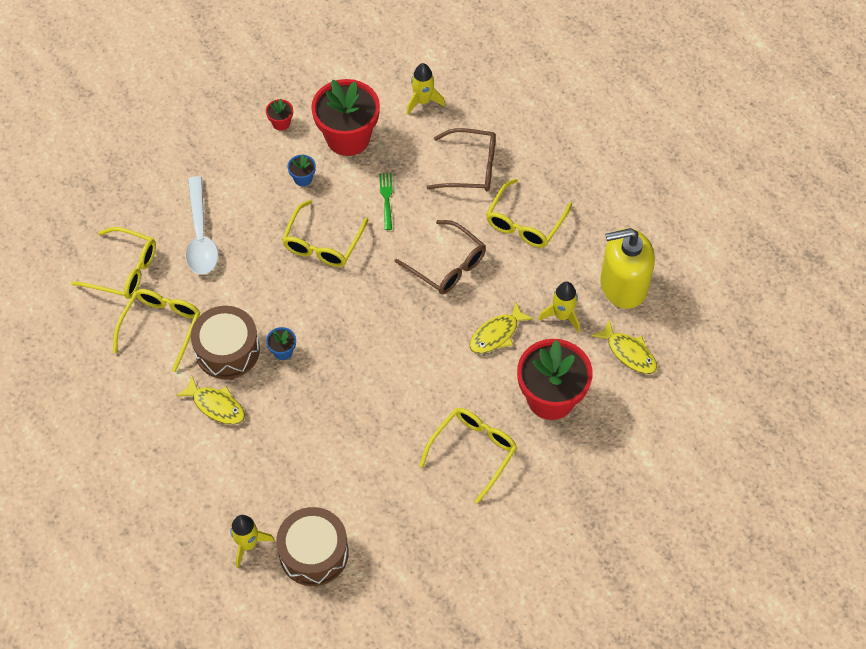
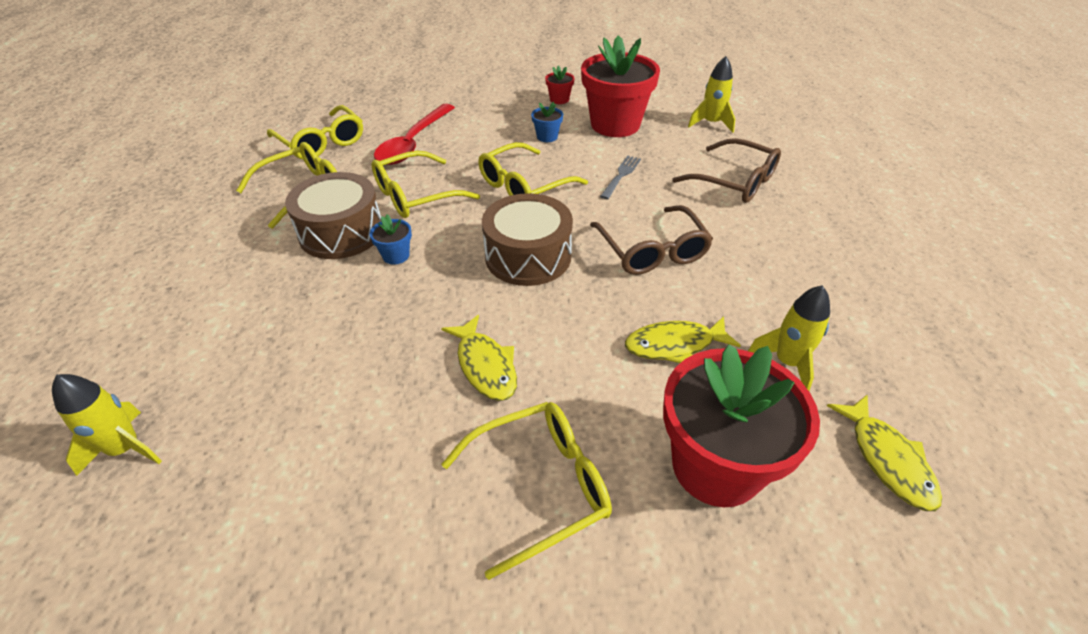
camera: 30 degrees right, 15 degrees down
(200, 235) = (413, 143): white spoon -> red spoon
(216, 405) = (274, 275): yellow fish -> yellow fish (485, 366)
(314, 553) = (185, 514): brown drum -> brown drum (528, 256)
(387, 199) = (621, 176): green fork -> grey fork
(525, 222) = (779, 246): yellow glasses -> yellow glasses (416, 195)
(623, 285) = (905, 363): yellow soap dispenser -> none

